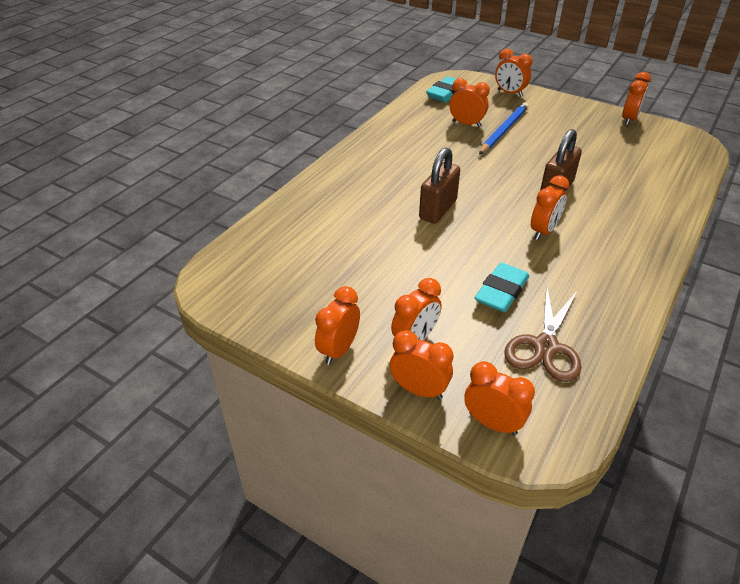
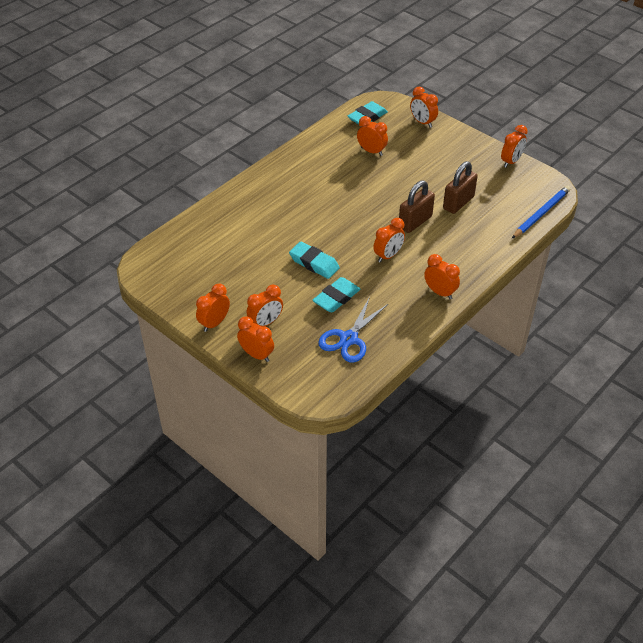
camera: 10 degrees right, 5 degrees up
(438, 209) = (317, 228): brown padlock -> brown padlock (458, 203)
(451, 251) = (314, 263): none -> turquoise eraser
(492, 423) = (294, 380): orange clock -> orange clock (440, 292)
(503, 130) = (399, 161): blue pencil -> blue pencil (541, 213)
(545, 346) = (348, 339): brown scissors -> blue scissors

